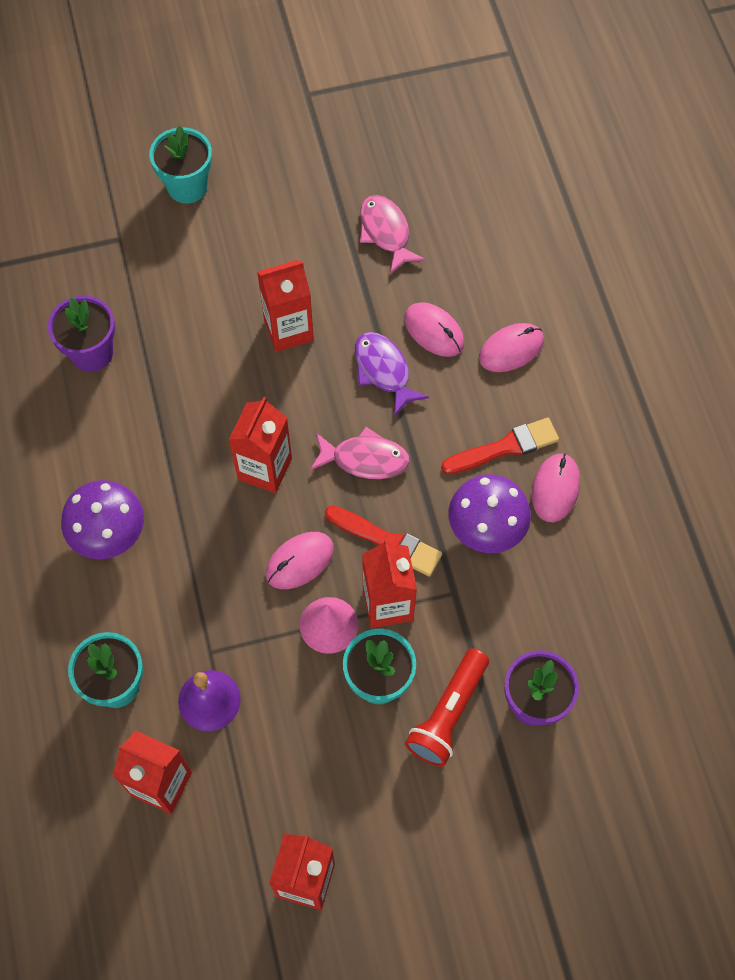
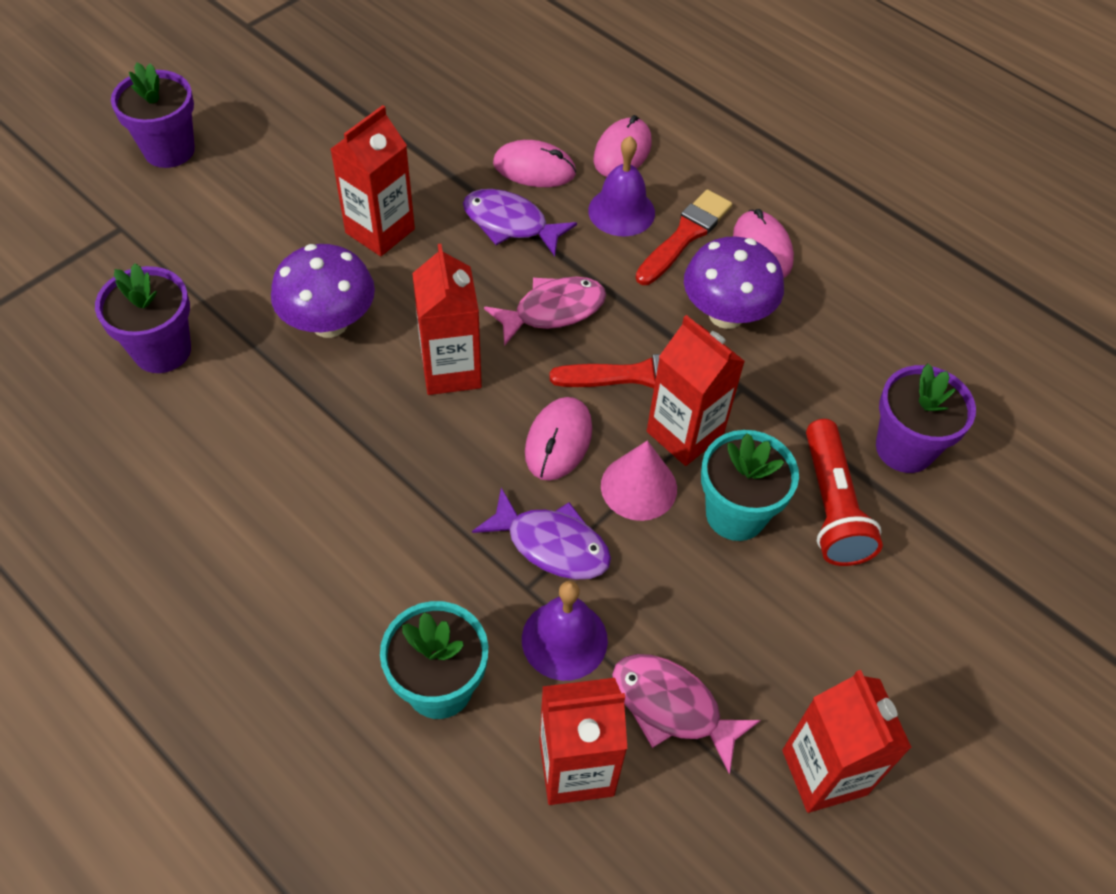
camera: 35 degrees left, 10 degrees down
(109, 534) = (314, 526): purple mushroom -> purple mushroom (329, 323)
(187, 187) = (169, 150): turquoise flower pot -> purple flower pot
(245, 632) = (551, 544): none -> purple fish
(386, 232) = (419, 106): pink fish -> pink fish (672, 707)
(472, 402) = (621, 211): none -> purple bell

